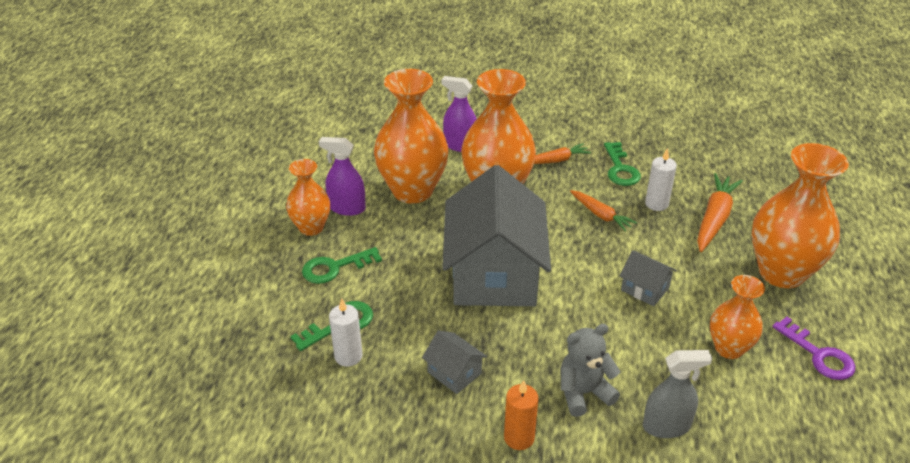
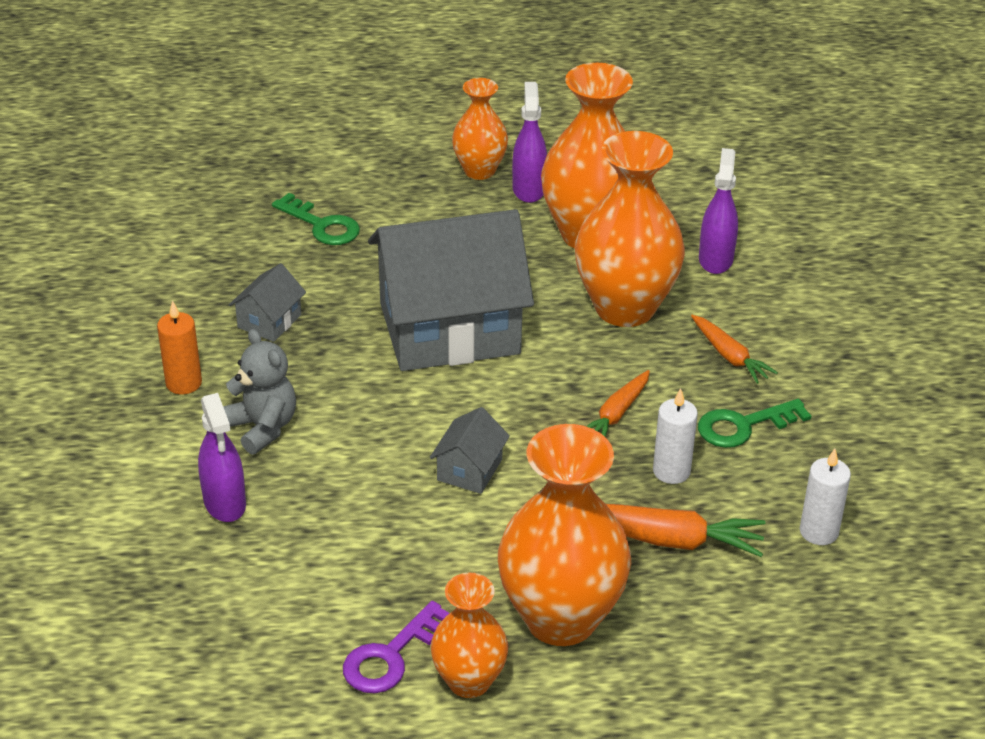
camera: 75 degrees right, 0 degrees up
(335, 268) = (414, 203): green key -> none
(348, 356) = (275, 241): white candle -> white candle (819, 531)
(666, 426) = (225, 503): grey spray bottle -> purple spray bottle
(729, 348) = (376, 559): orange vase -> orange vase (469, 681)

